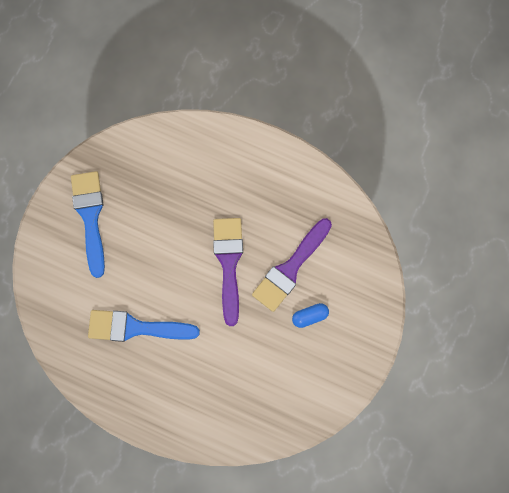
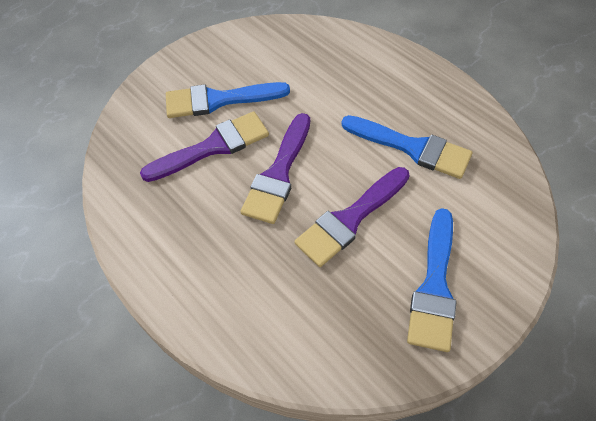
camera: 155 degrees left, 20 degrees down
(162, 245) = (350, 219): none -> purple brush
(310, 316) = (219, 100): blue capsule -> blue brush

